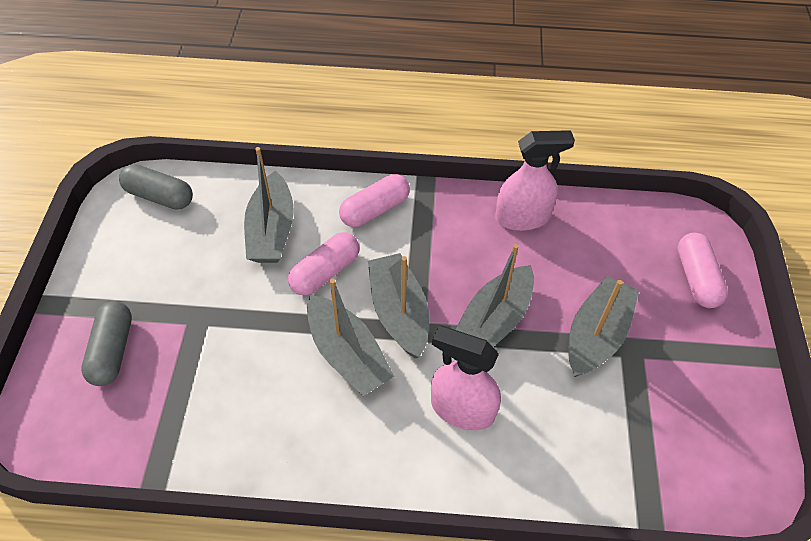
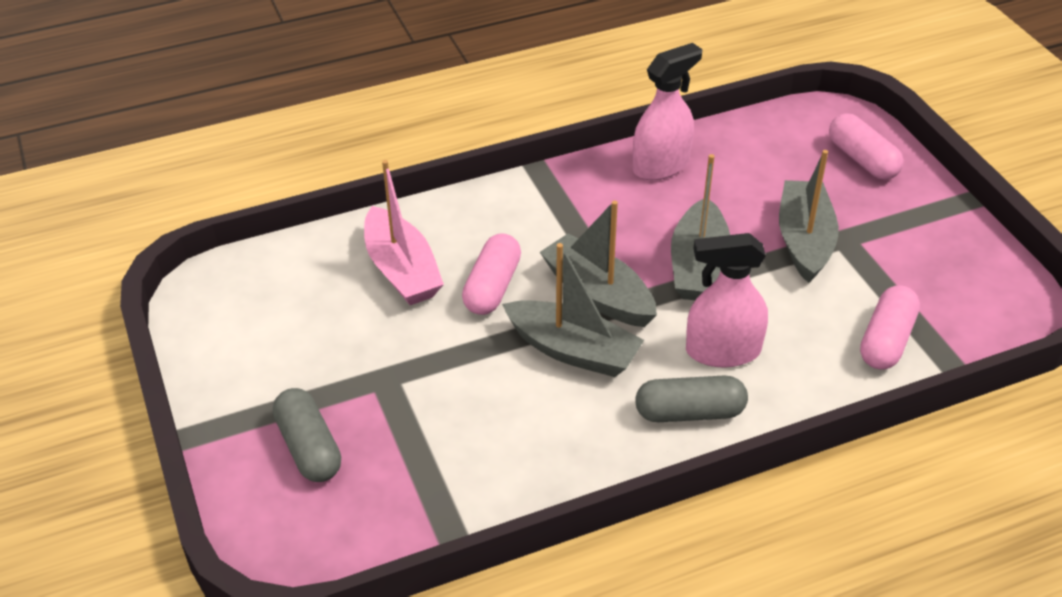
camera: 25 degrees left, 10 degrees down
(159, 196) = (242, 284): grey capsule -> grey capsule (689, 412)
(271, 230) = (402, 270): grey boat -> pink boat
(375, 210) = (502, 211): pink capsule -> pink capsule (886, 340)

